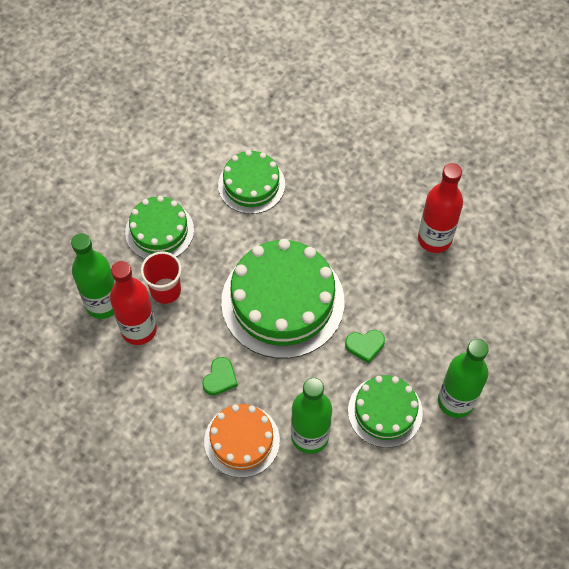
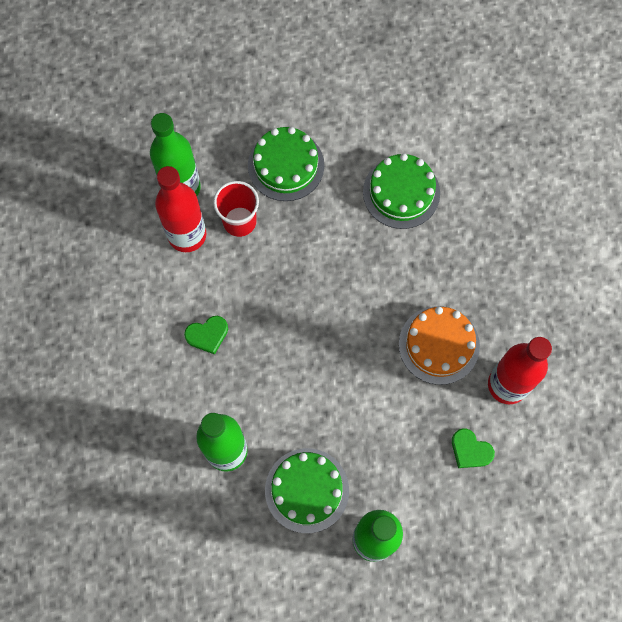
camera: 45 degrees right, 10 degrees up
(242, 440) = (172, 402): orange cake -> orange cake (439, 345)
(282, 301) = (322, 318): green cake -> none
(365, 345) = (349, 420): green heart -> green heart (470, 450)

